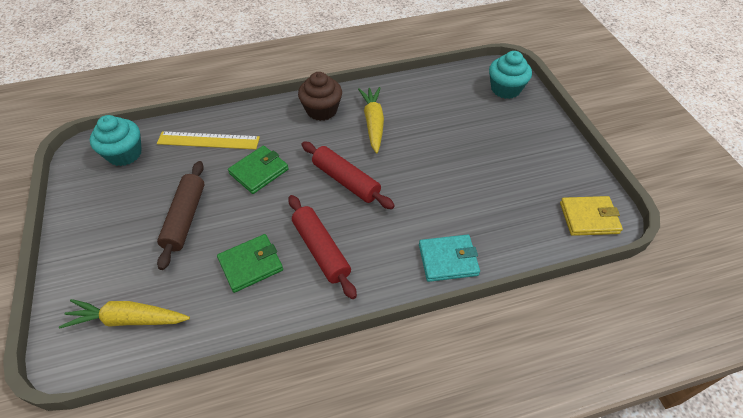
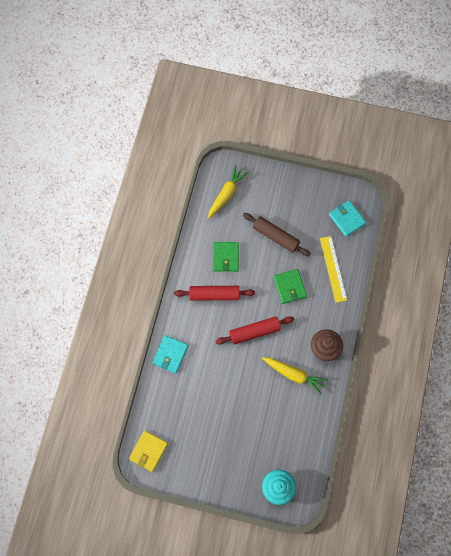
camera: 120 degrees right, 20 degrees up
(124, 154) = (347, 219): turquoise cupcake -> turquoise wallet
(208, 140) = (333, 269): yellow ruler -> yellow ruler turned 45 degrees counterclockwise

